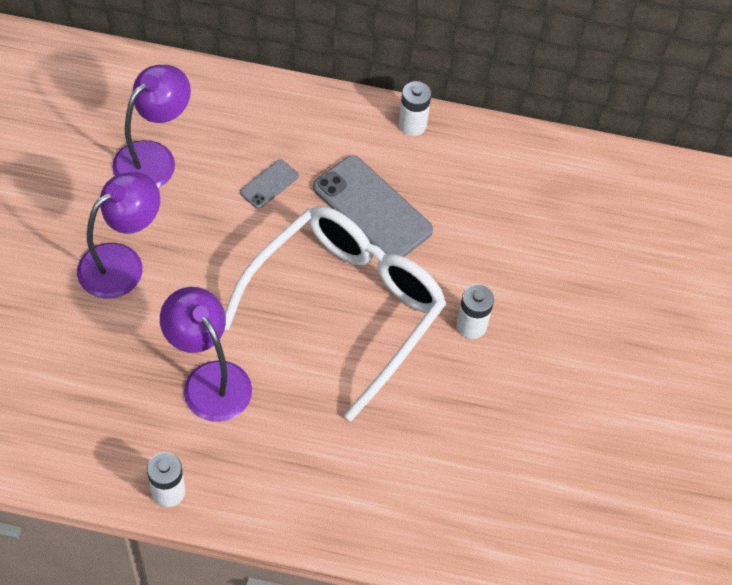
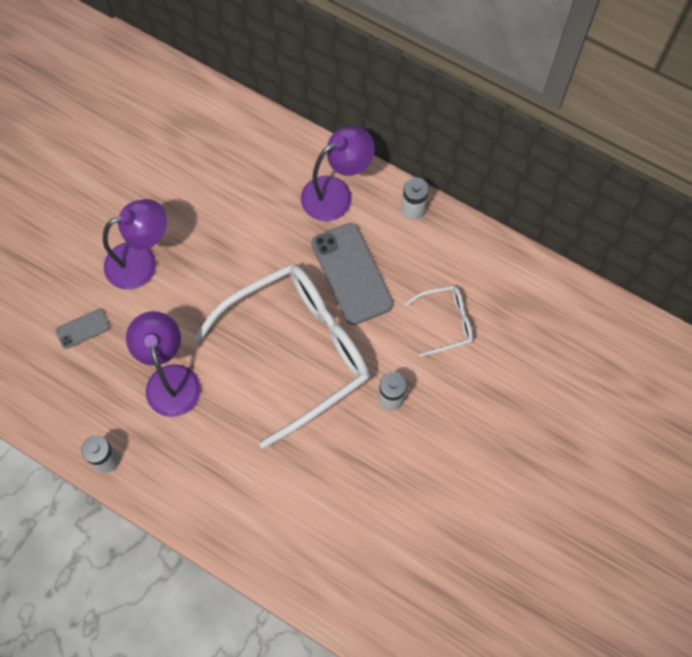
camera: 25 degrees right, 10 degrees up
(154, 157) = (198, 180): purple lamp -> purple lamp (336, 193)
(269, 184) = (278, 228): grey phone -> grey phone (83, 328)
(497, 230) = (445, 322): none -> white glasses

